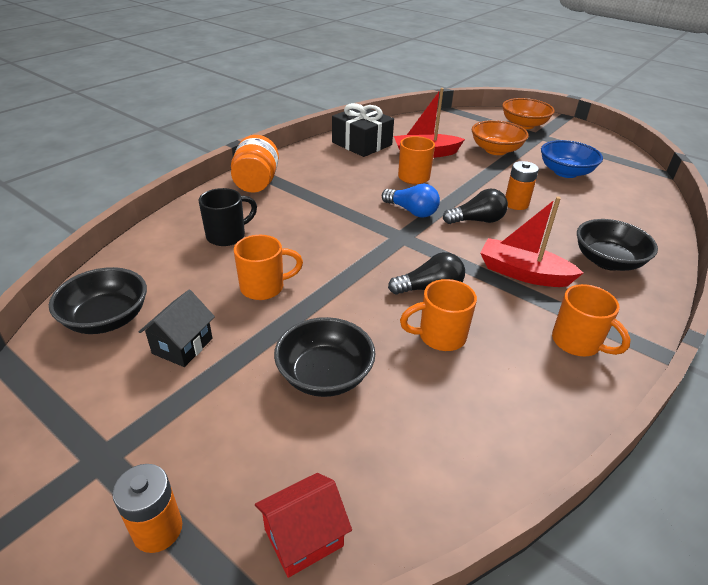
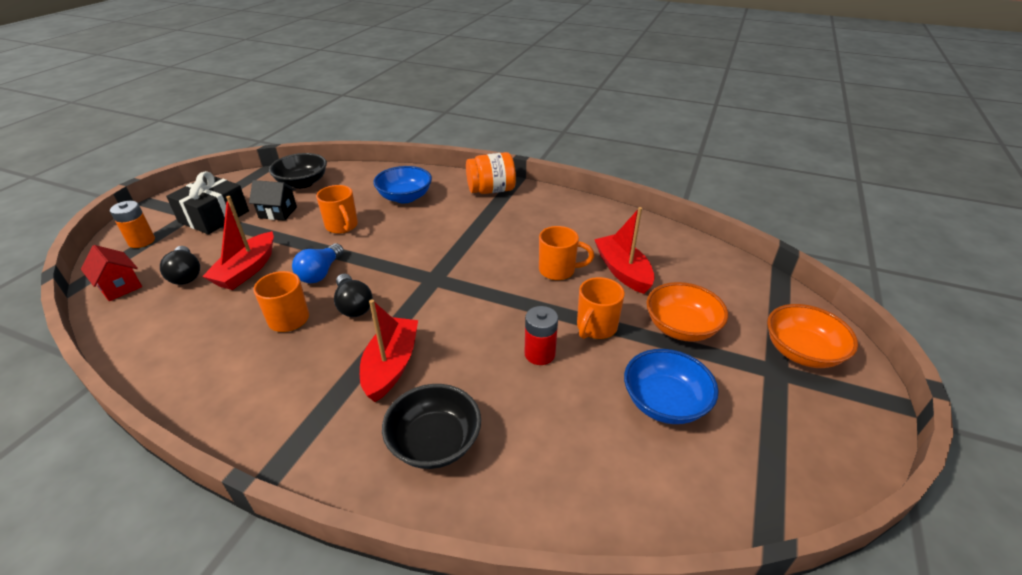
camera: 75 degrees right, 0 degrees up
(227, 236) = (405, 197): black mug -> blue bowl
(325, 375) = (247, 270): black bowl -> red boat
(362, 143) = (611, 227): black gift -> black gift (214, 217)
(412, 211) = (483, 278): blue light bulb -> blue light bulb (320, 273)
(477, 220) = (485, 324): black light bulb -> black light bulb (186, 274)
(516, 204) = (539, 354): orange battery -> red battery
(577, 343) = (280, 409): orange mug -> orange mug (595, 328)

